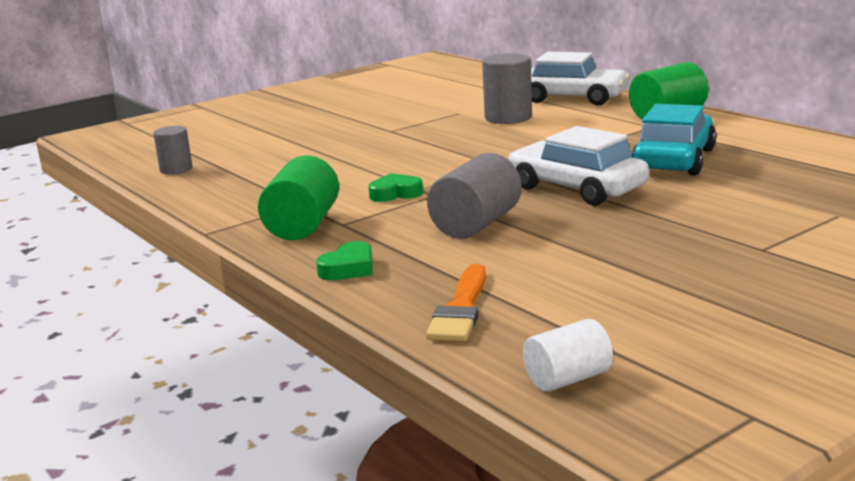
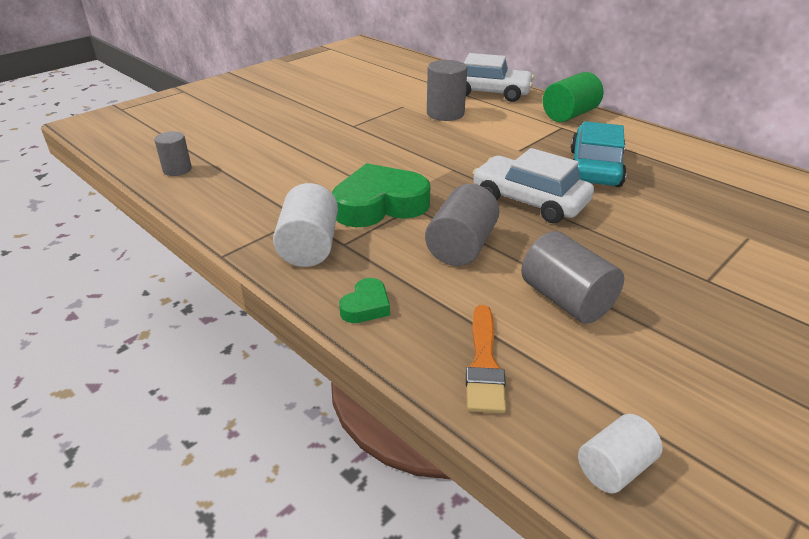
camera: 10 degrees left, 15 degrees up
(303, 226) = (309, 247): green cylinder -> white cylinder
(395, 194) = (379, 205): green heart -> green heart, size x2.13
(579, 264) = (566, 300): none -> grey cylinder

